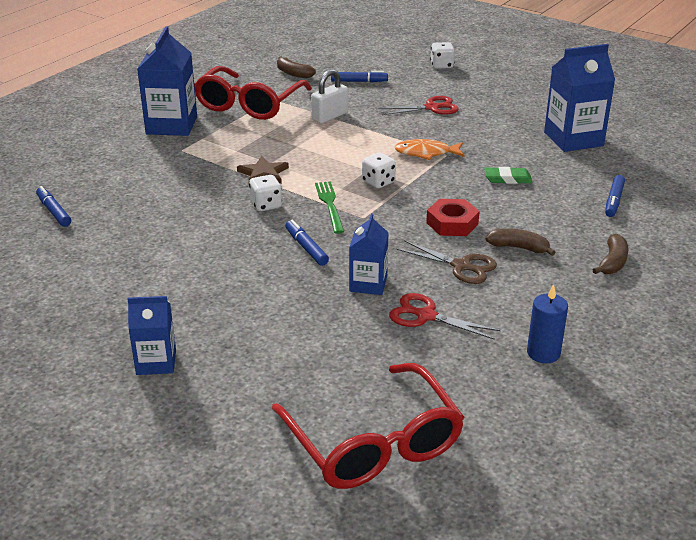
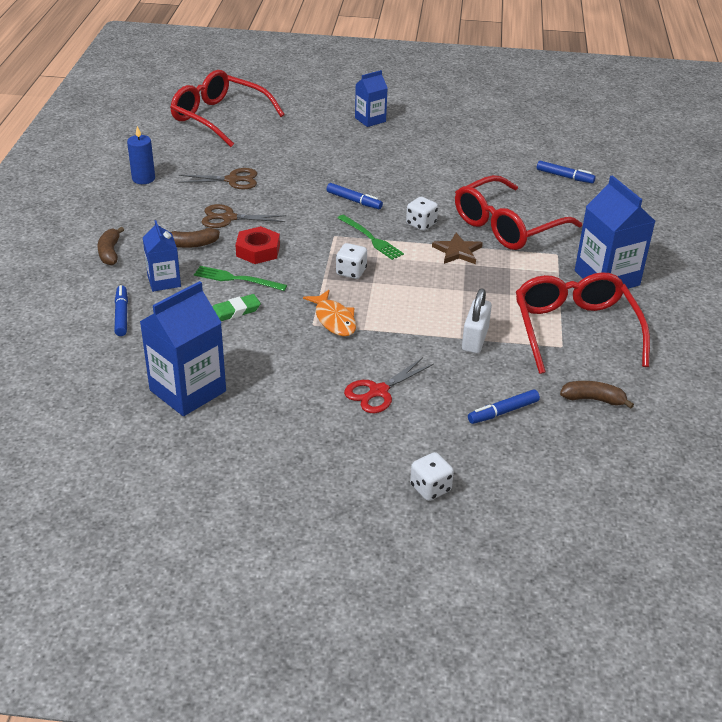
camera: 150 degrees right, 5 degrees up
(188, 182) = (507, 226): none -> red glasses
(368, 284) = (287, 189): blue carton -> blue carton (164, 281)
(426, 153) = (334, 319): orange fish -> orange fish turned 90 degrees clockwise
(426, 316) = (232, 180): red scissors -> brown scissors
(490, 203) = (237, 279): none -> green fork

